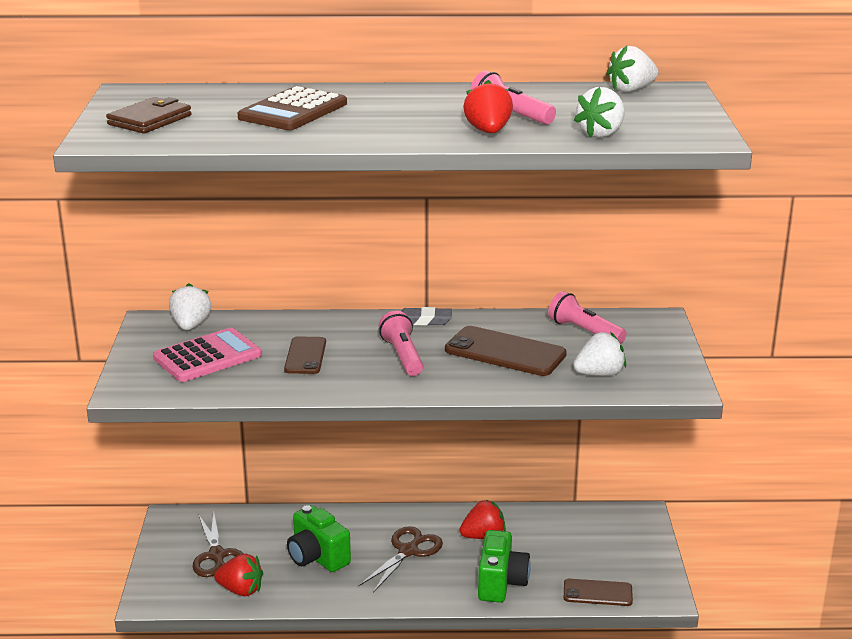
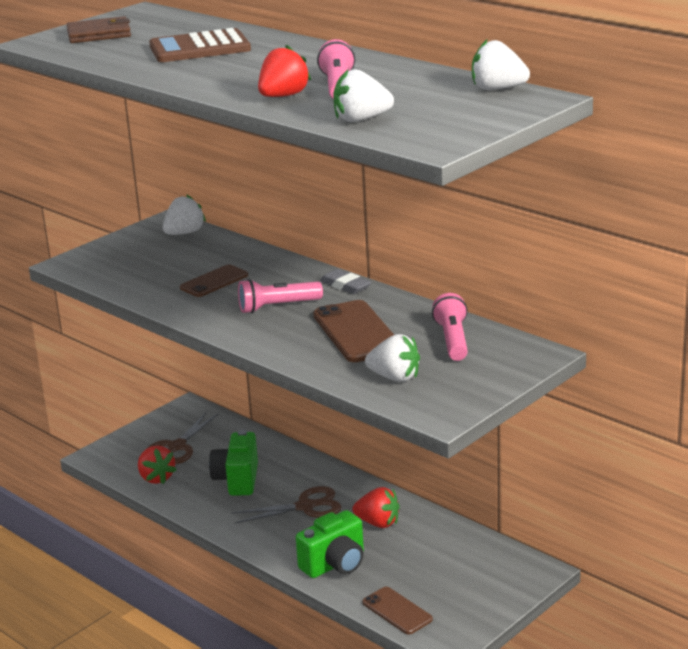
camera: 45 degrees right, 0 degrees up
(207, 356) = (154, 259): pink calculator -> none
(403, 356) = (278, 307): pink flashlight -> pink flashlight turned 135 degrees counterclockwise

